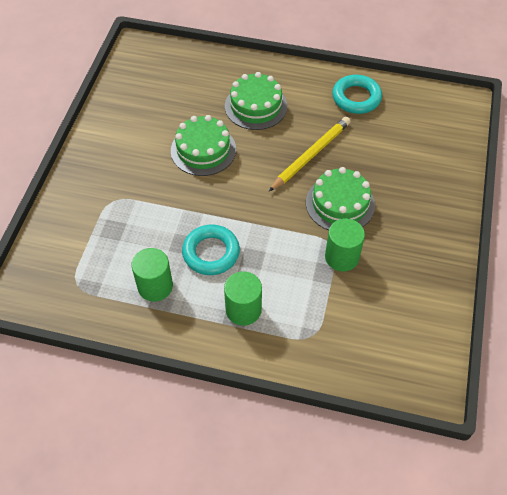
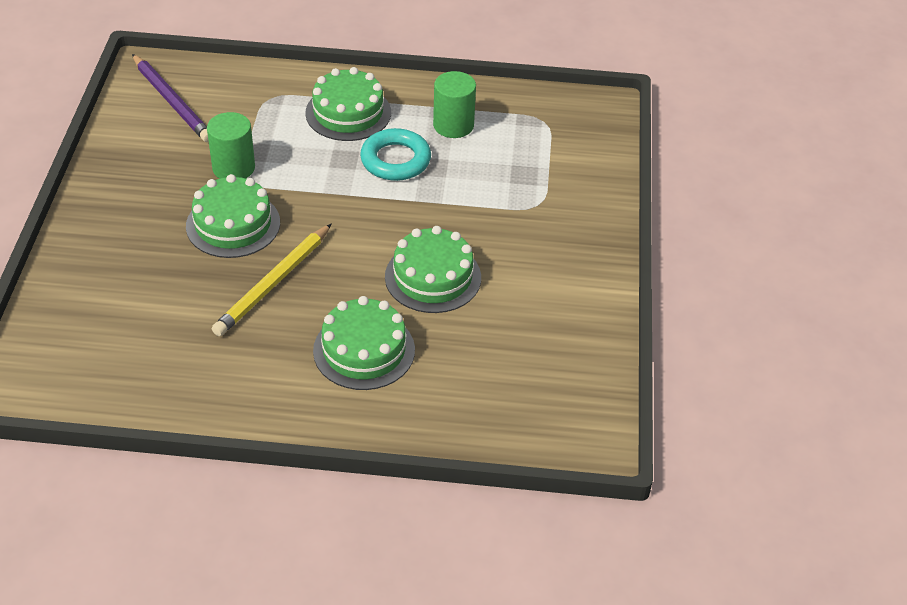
camera: 170 degrees right, 10 degrees down
(243, 310) = (348, 113): green cylinder -> green cake
(356, 98) = (198, 379): turquoise ring -> none
(400, 339) = (172, 101): none -> purple pencil

